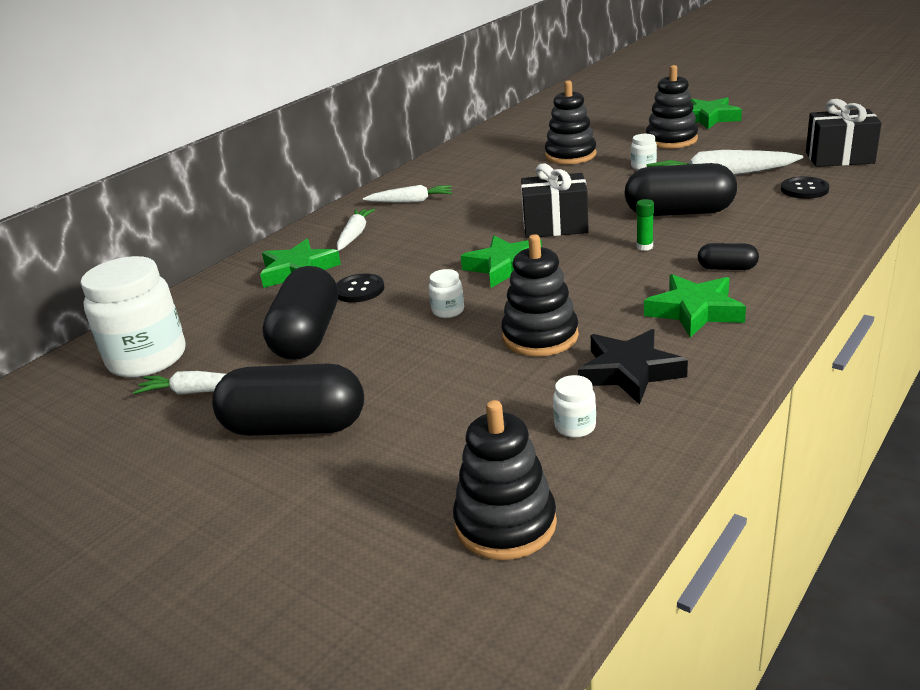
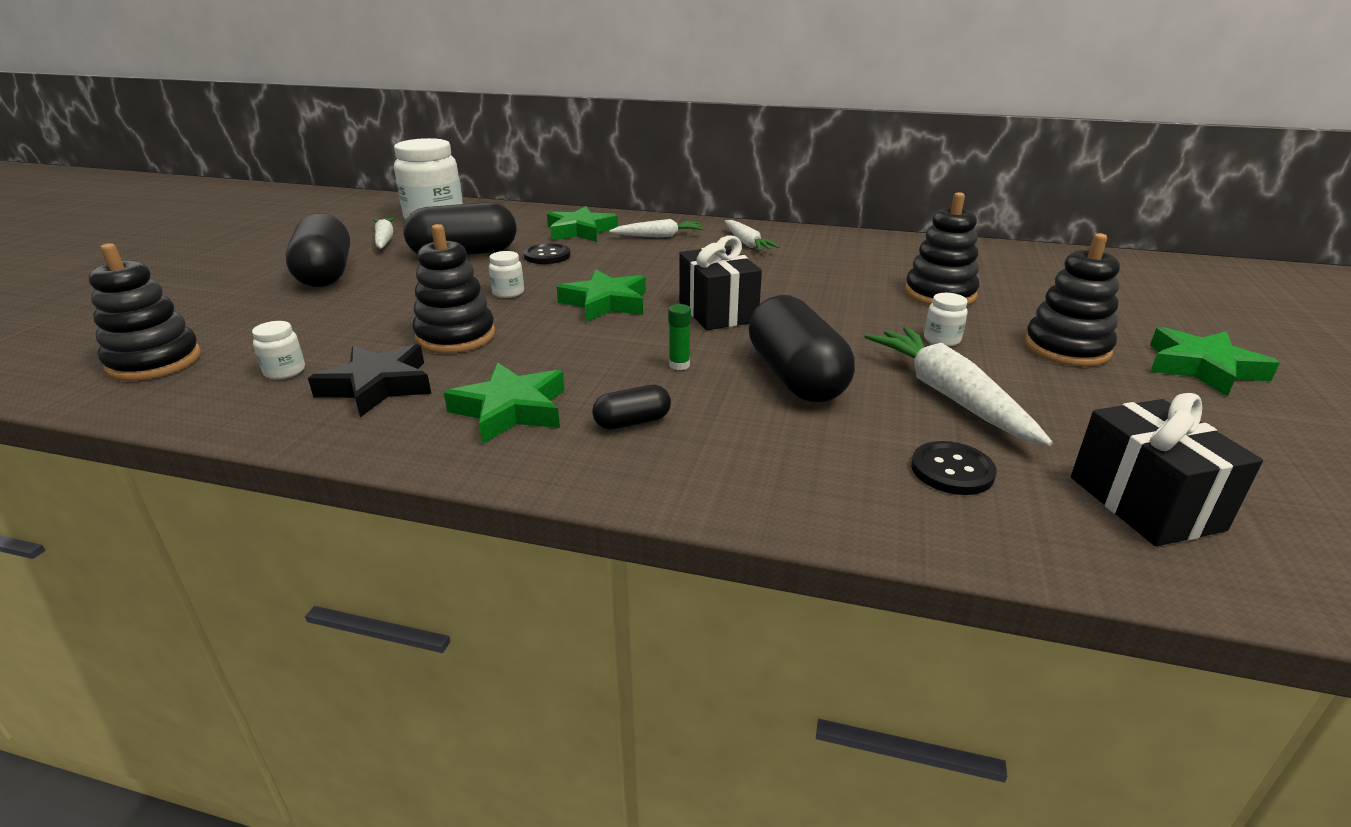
camera: 65 degrees right, 0 degrees up
(727, 268) = (632, 422): black capsule -> black capsule turned 75 degrees clockwise

